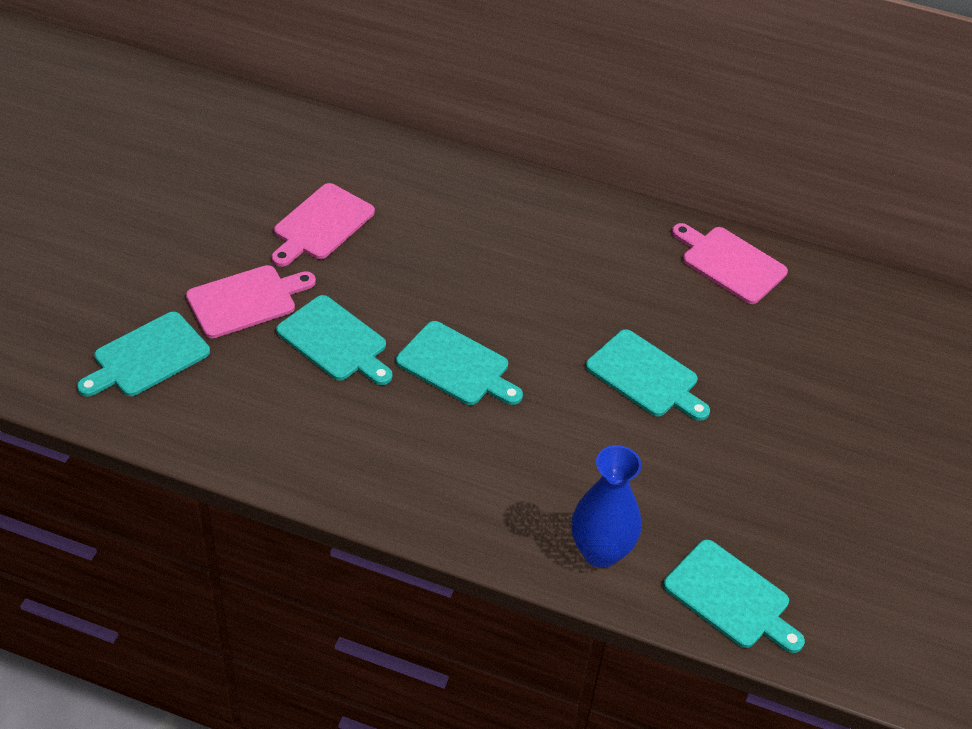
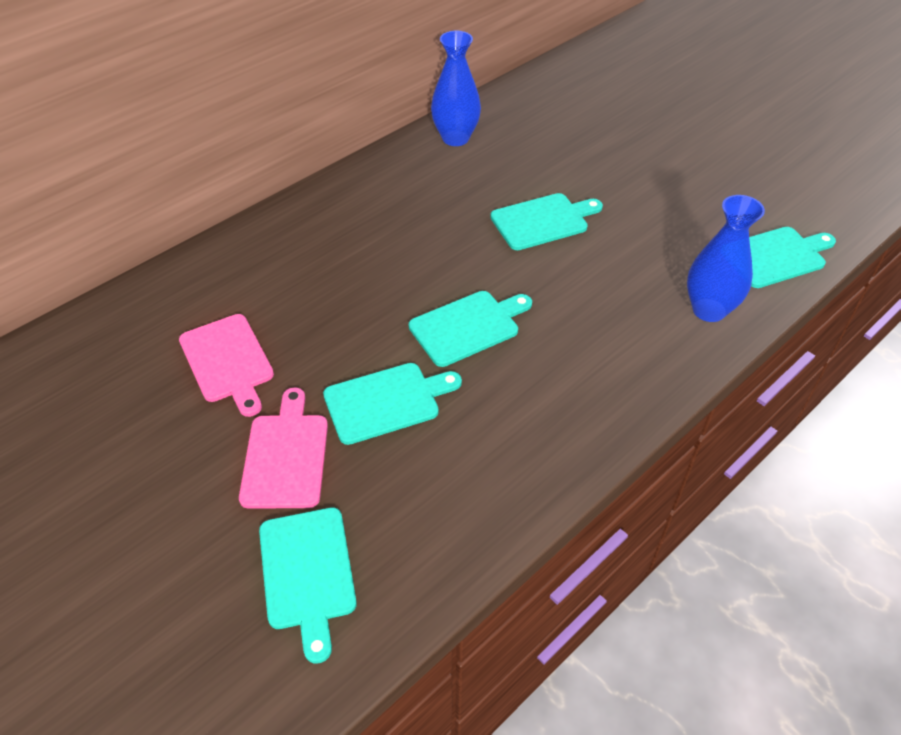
camera: 60 degrees left, 0 degrees up
(730, 263) = (455, 138): pink cutting board -> blue vase

